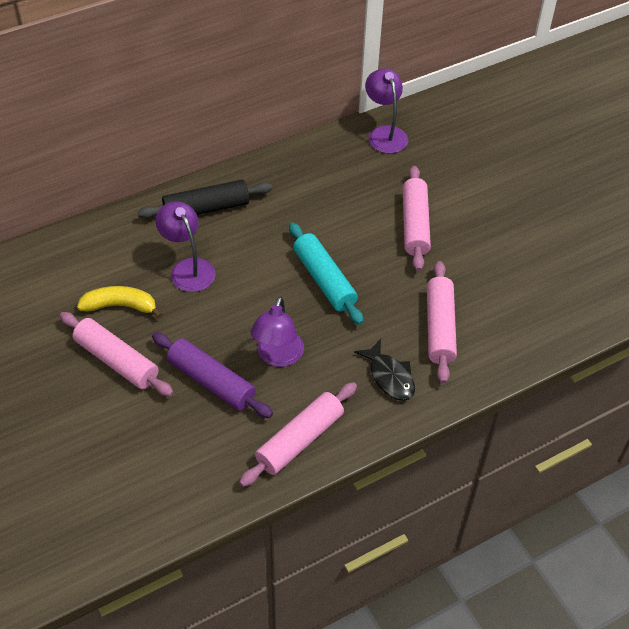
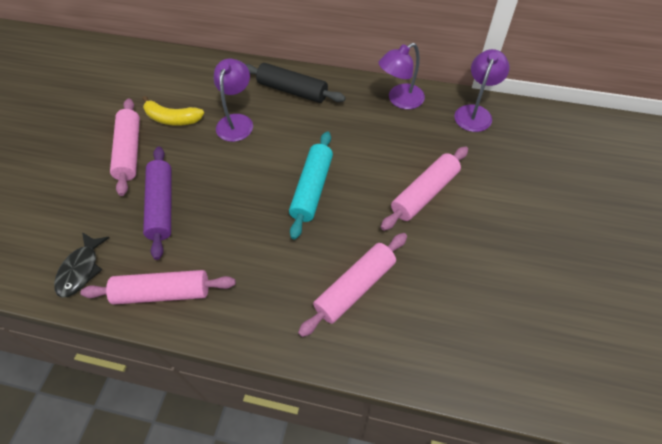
camera: 45 degrees right, 5 degrees up
(120, 306) = (172, 119): yellow banana -> yellow banana turned 150 degrees clockwise
(278, 356) = (220, 220): purple lamp -> purple lamp (400, 100)
(389, 377) = (275, 296): black fish -> black fish (81, 270)

